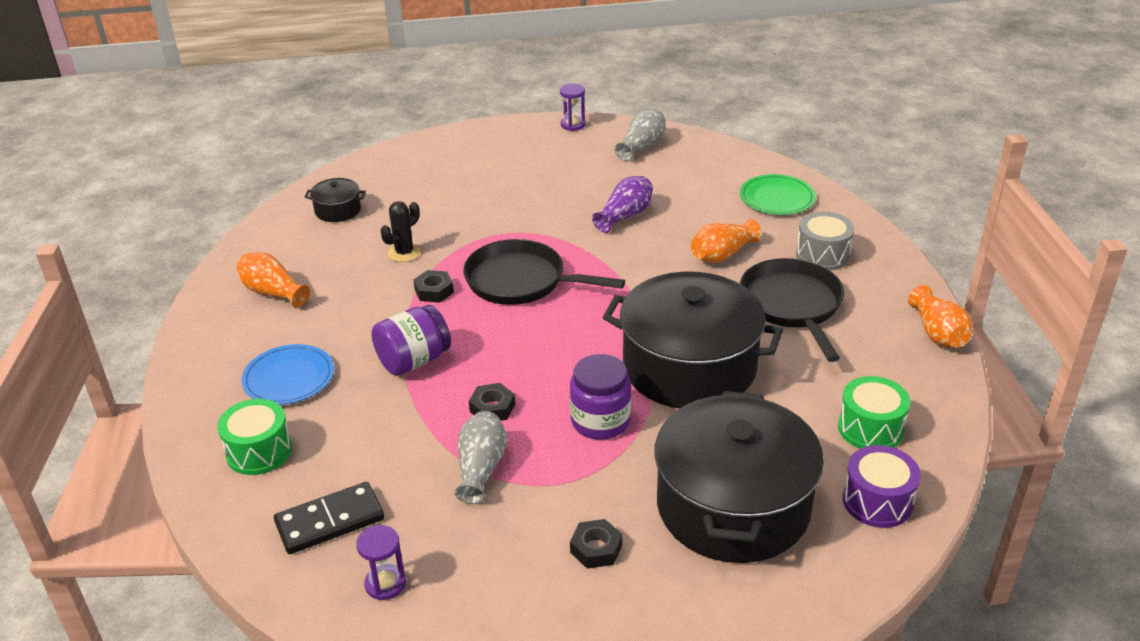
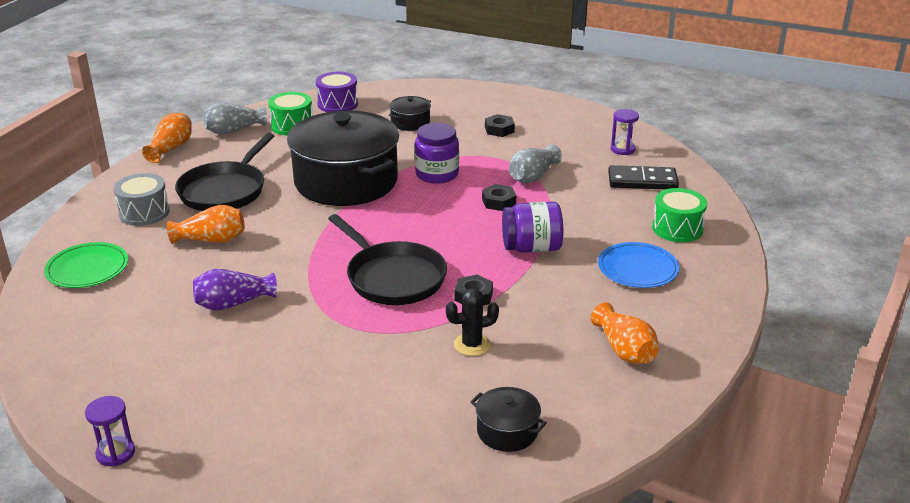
camera: 150 degrees left, 5 degrees down
(641, 146) = (97, 381): grey vase -> grey vase (233, 130)
(733, 506) = (410, 122): black pot -> black pot, size x0.42

